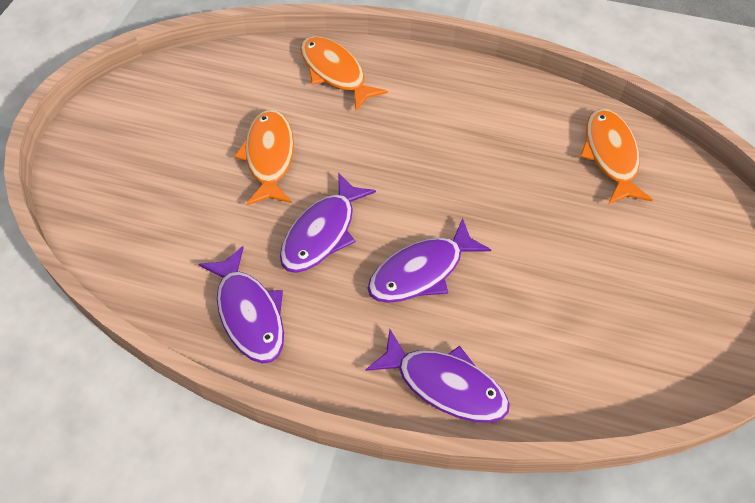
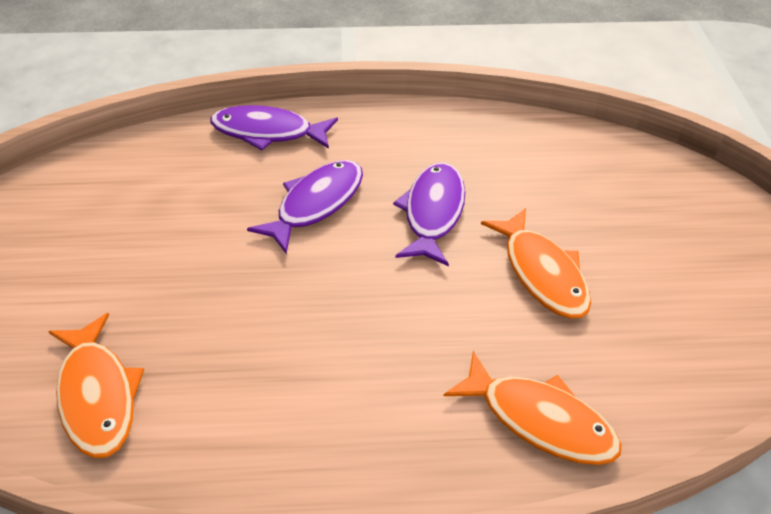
camera: 160 degrees right, 10 degrees down
(249, 313) = (459, 138): purple fish -> none

